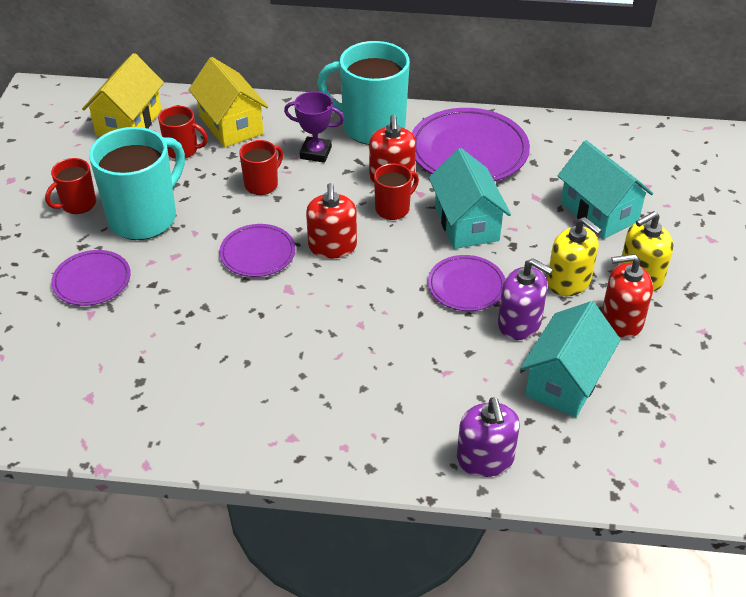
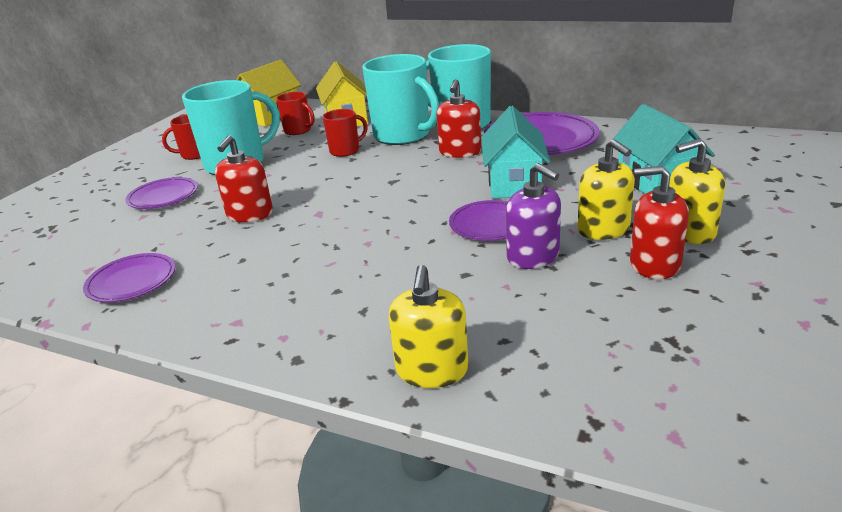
camera: 20 degrees right, 15 degrees down
(257, 253) = (309, 190): purple plate -> purple plate (132, 281)
(315, 153) = (403, 136): purple trophy -> turquoise mug
(332, 246) = (378, 189): red soap dispenser -> red soap dispenser (250, 214)
(393, 208) = (449, 170): red mug -> none
(485, 459) = (432, 370): purple soap dispenser -> yellow soap dispenser
(565, 381) = (564, 309): turquoise house -> none

